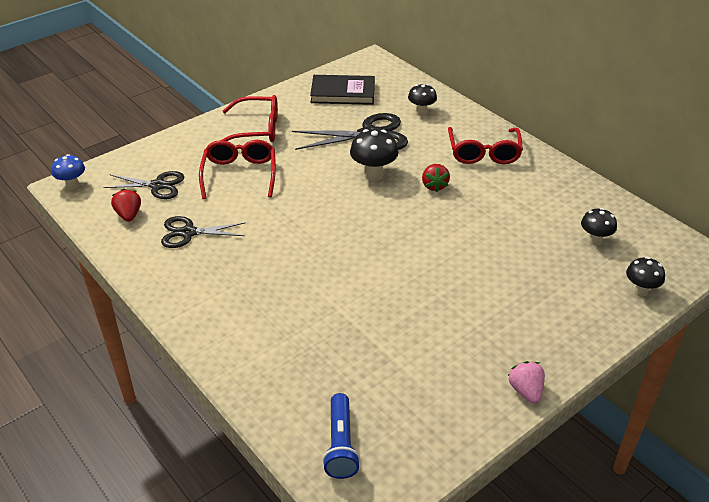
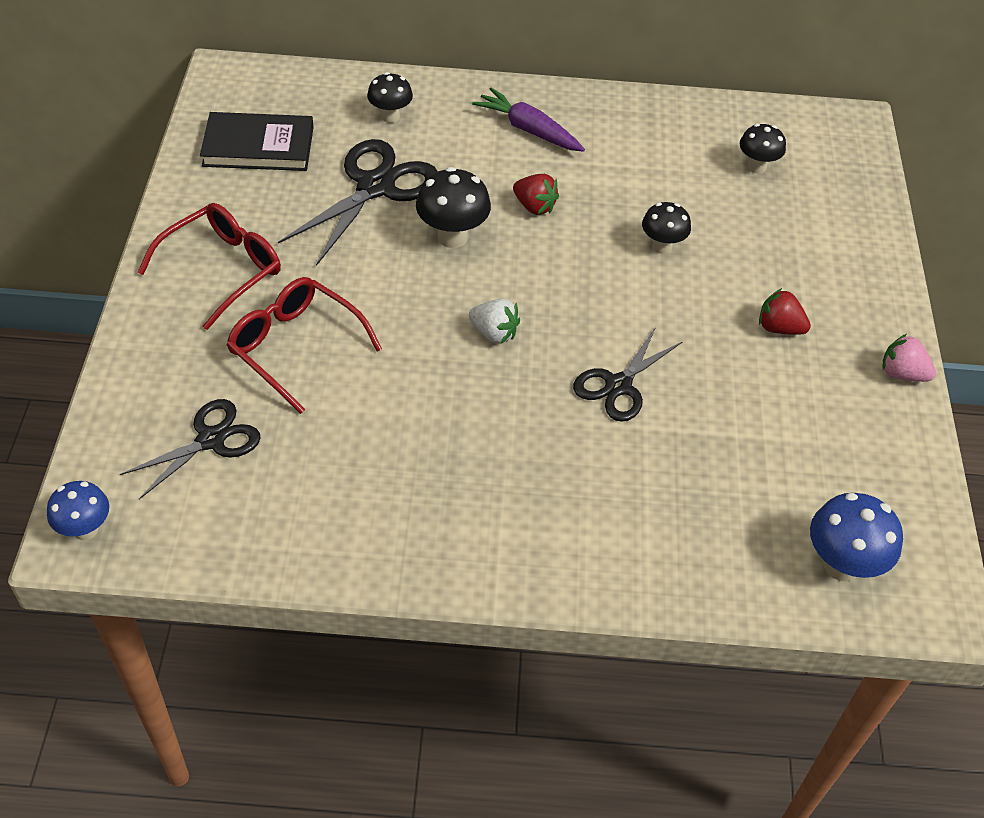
camera: 50 degrees left, 10 degrees up
(129, 215) = (236, 508): red strawberry -> red strawberry (779, 328)
(188, 233) = (350, 470): black scissors -> black scissors (618, 385)
(331, 223) = (494, 333): none -> white strawberry
(340, 444) = (841, 565): blue flashlight -> blue mushroom
(343, 93) = (258, 146): black book -> black book turned 45 degrees clockwise
(484, 153) = (528, 130): red glasses -> purple carrot
(640, 291) = (855, 196): black mushroom -> black mushroom (662, 246)

